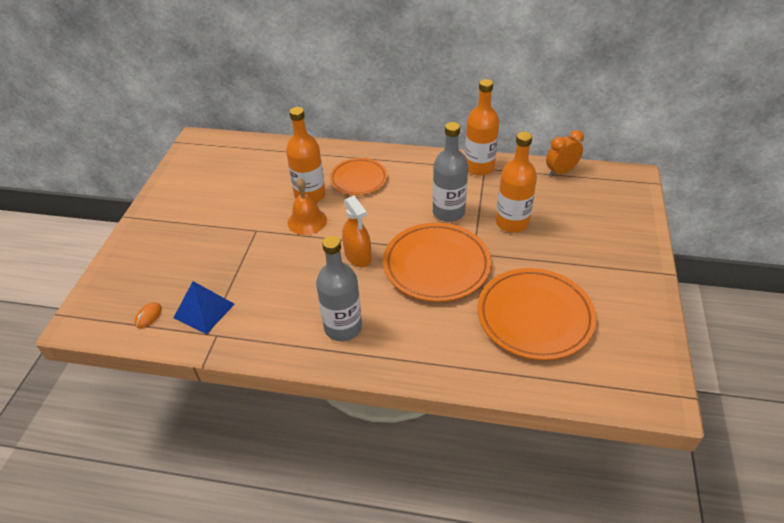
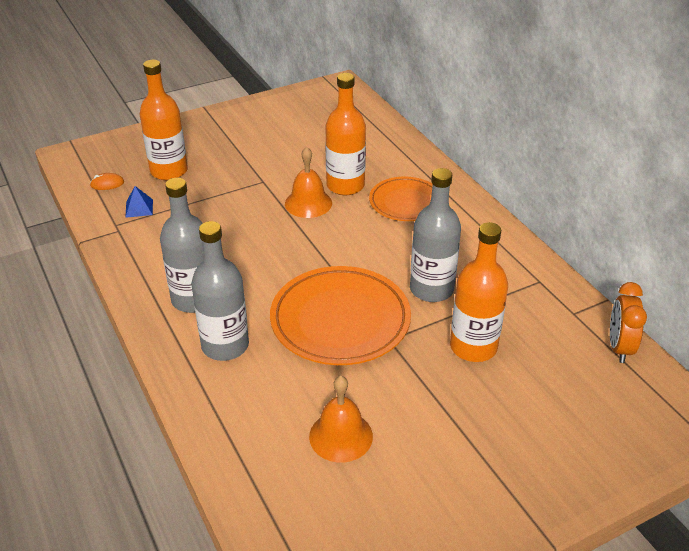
camera: 50 degrees right, 5 degrees down
(204, 311) = (139, 208): blue pyramid -> blue pyramid, size x0.58
(358, 256) = (296, 260): orange spray bottle -> none
(406, 333) = (225, 345): none -> grey bottle
(479, 167) = (535, 276): orange bottle -> orange bottle (169, 171)
(534, 317) = (341, 436): orange plate -> orange bell
(561, 171) = (619, 347): orange clock -> orange clock turned 105 degrees counterclockwise

